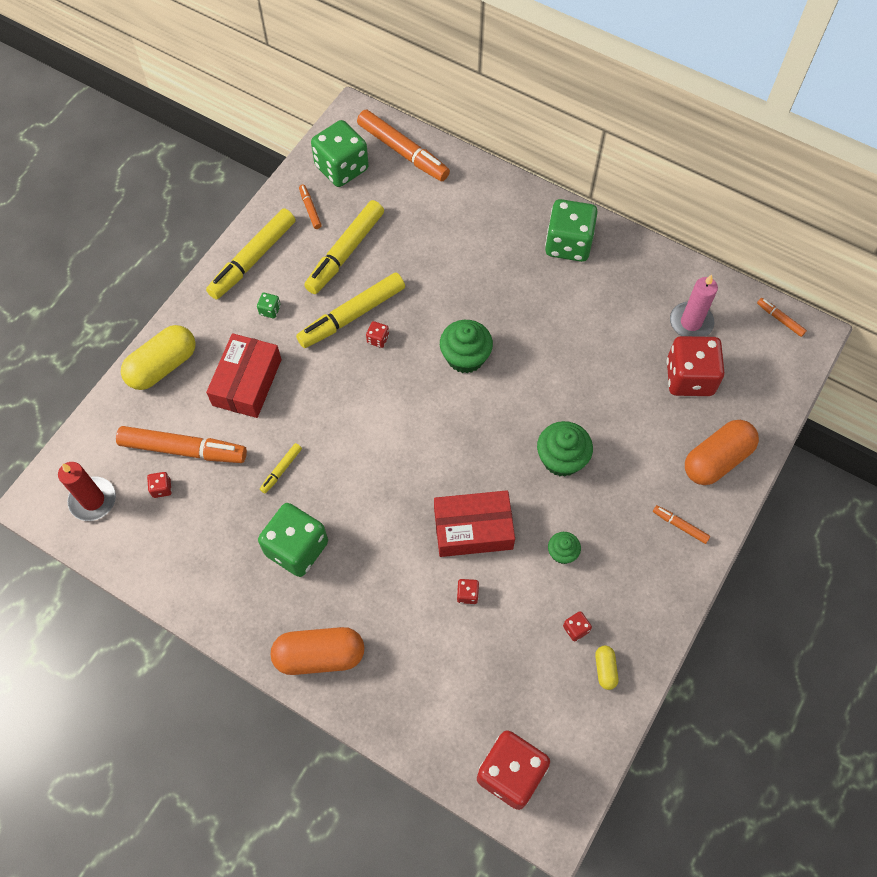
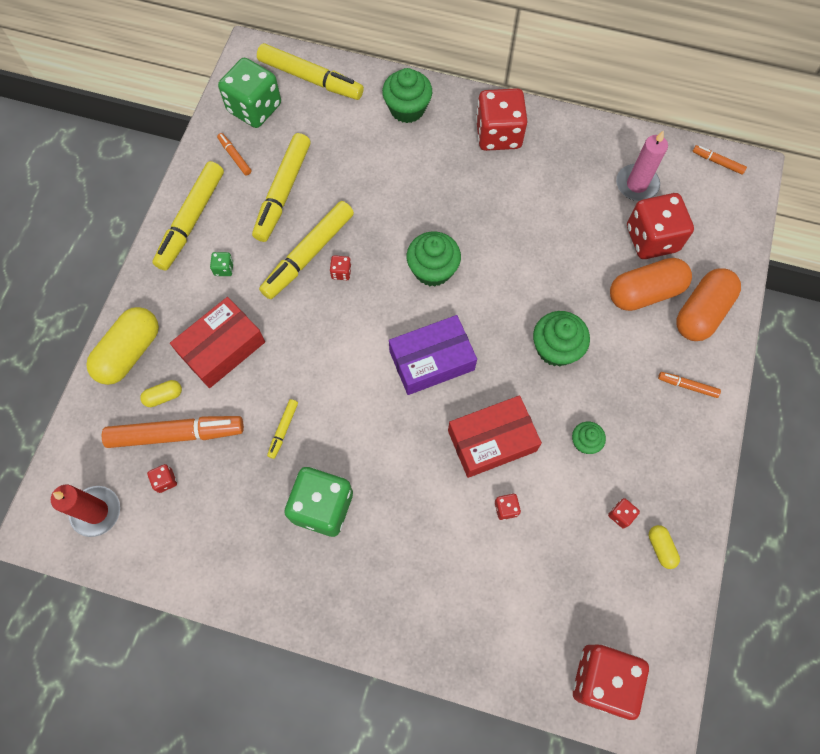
camera: 15 degrees left, 5 degrees up
(182, 413) = (164, 396): none -> yellow capsule
(247, 382) = (222, 348): red box -> red box turned 45 degrees clockwise
(319, 655) = (378, 612): orange capsule -> orange capsule (645, 292)
(403, 151) = (311, 78): orange marker -> yellow marker
(438, 441) = (431, 360): none -> purple box
(487, 200) = (407, 109): none -> green cupcake
(568, 244) = (498, 134): green dice -> red dice

